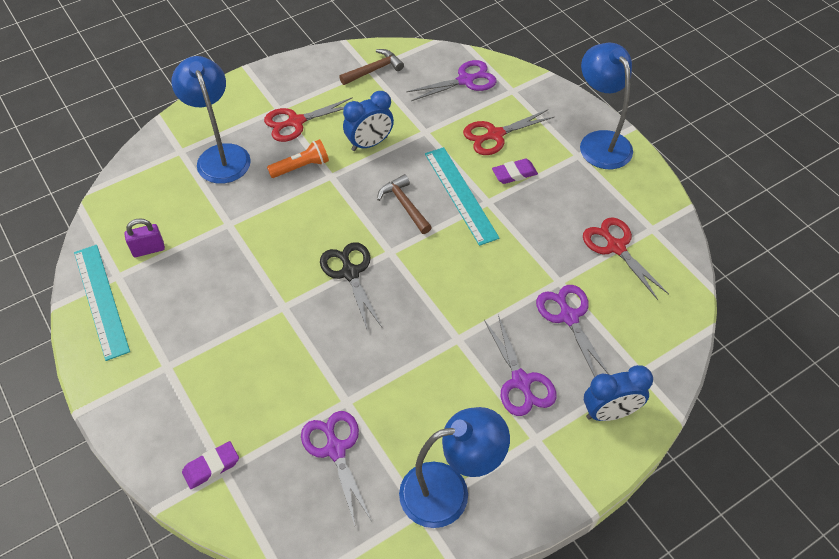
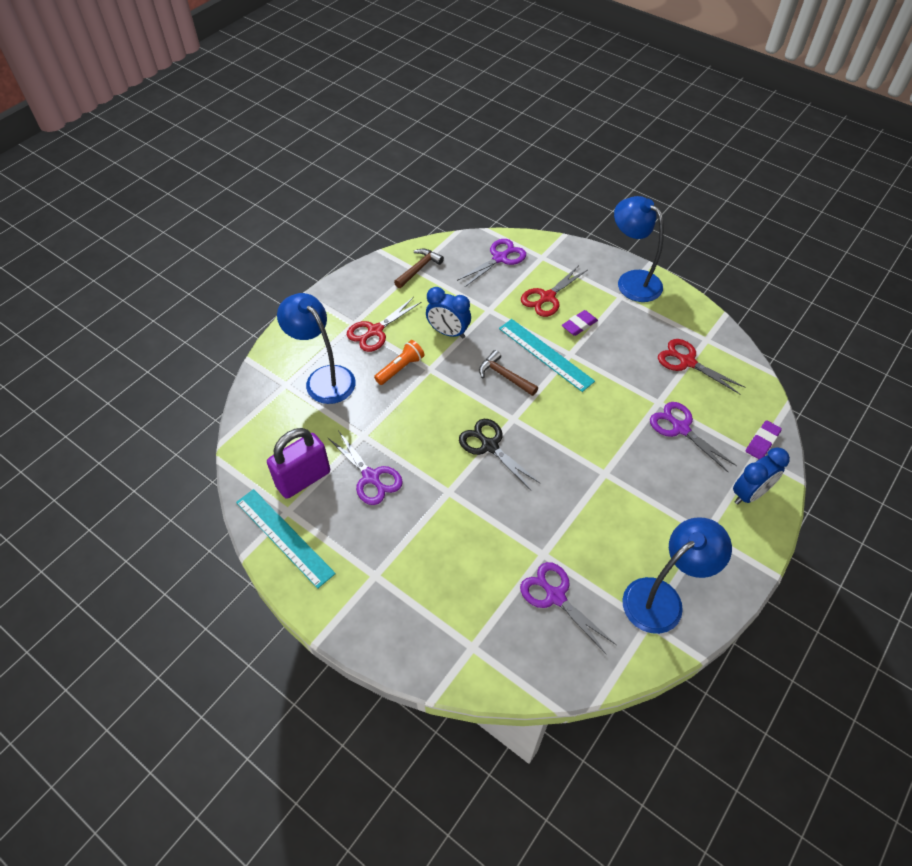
camera: 20 degrees left, 0 degrees up
(148, 249) = (303, 479): purple padlock -> purple padlock, size x1.82
(211, 467) = (460, 647): purple eraser -> purple eraser (762, 442)
(369, 143) = (448, 332): blue clock -> blue clock turned 75 degrees clockwise
(521, 381) = (671, 491): purple scissors -> purple scissors (371, 477)

